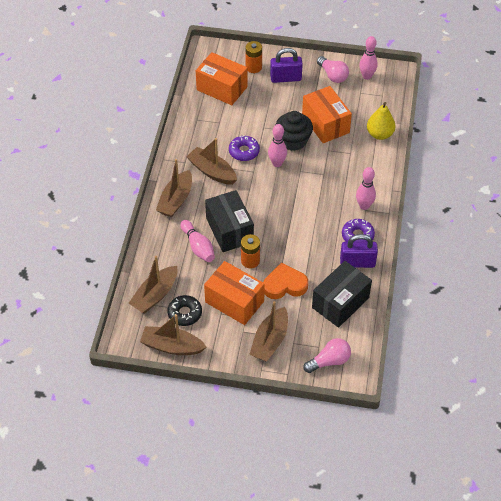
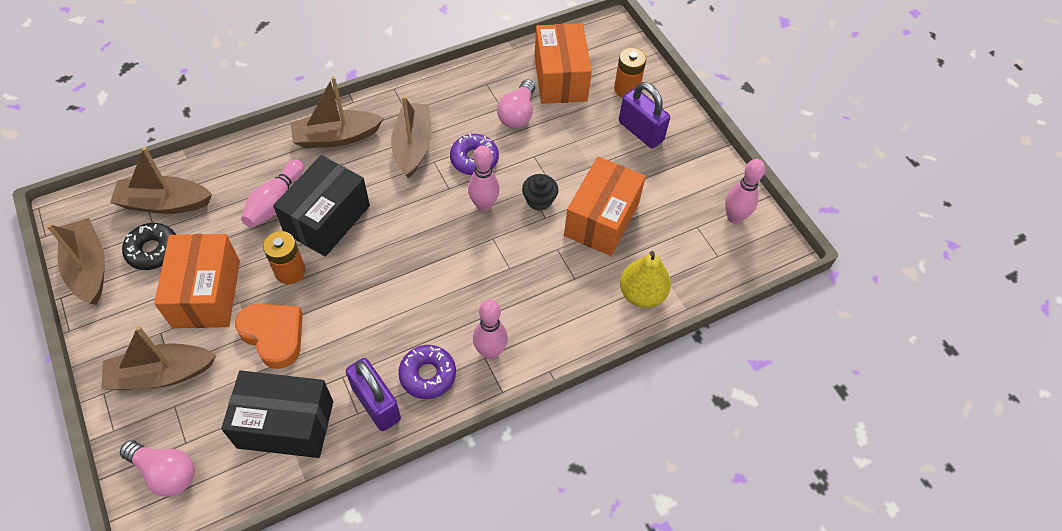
camera: 50 degrees right, 5 degrees up
(293, 140) = (539, 200): black cupcake -> black cupcake, size x0.59
(333, 75) = (696, 178): pink light bulb -> pink light bulb (518, 114)

